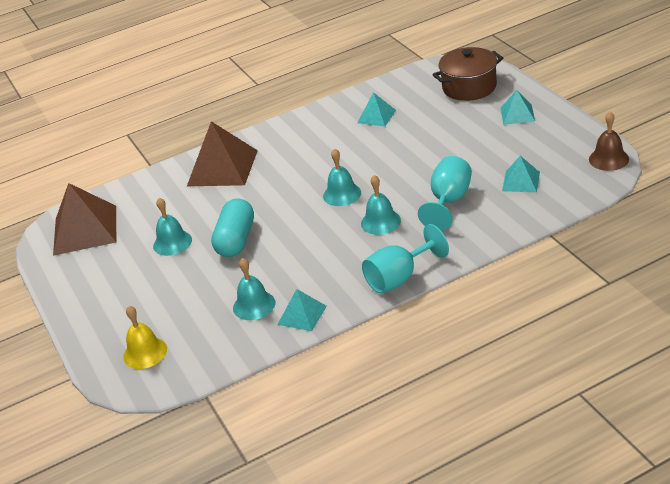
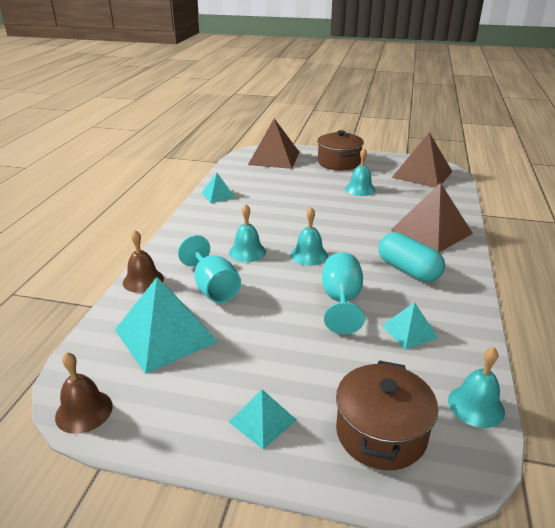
camera: 125 degrees right, 5 degrees down
(106, 297) = (339, 162): none -> brown pot
(145, 352) = (274, 158): yellow bell -> brown pyramid
(236, 240) = (325, 204): turquoise capsule -> turquoise capsule (408, 270)
(254, 305) = (253, 188): turquoise bell -> turquoise bell (476, 406)
(399, 278) = (183, 230): turquoise goblet -> turquoise goblet (341, 301)
(493, 235) = (143, 280): none -> brown bell
(521, 181) = (165, 335): turquoise pyramid -> turquoise pyramid, size x1.91

